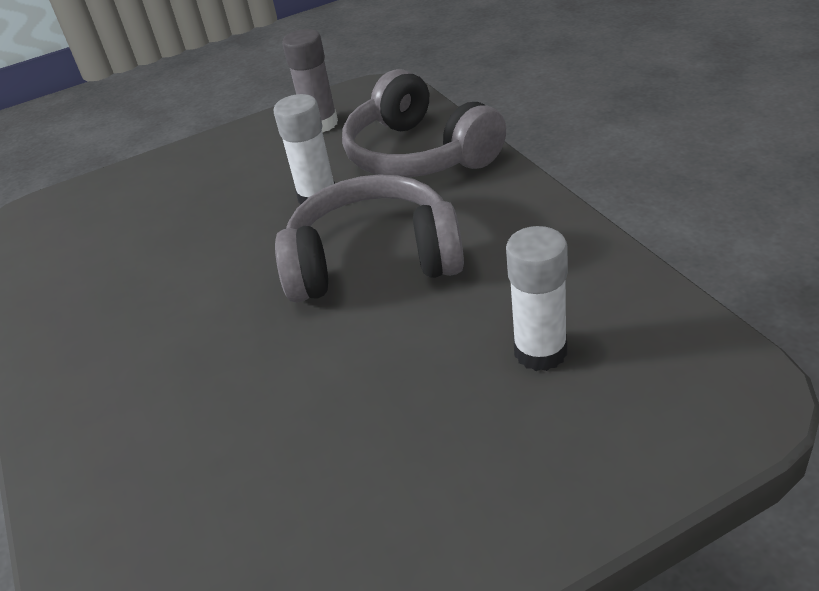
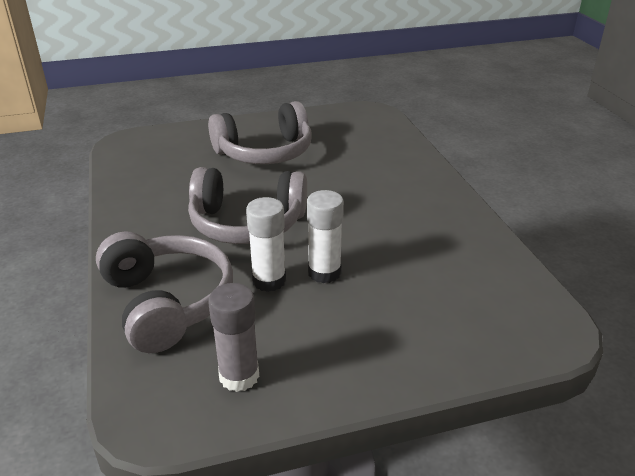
camera: 175 degrees left, 5 degrees down
(405, 431) = (265, 152): none -> grey headphones
(540, 352) = (188, 166): white glue stick -> white glue stick (324, 272)

